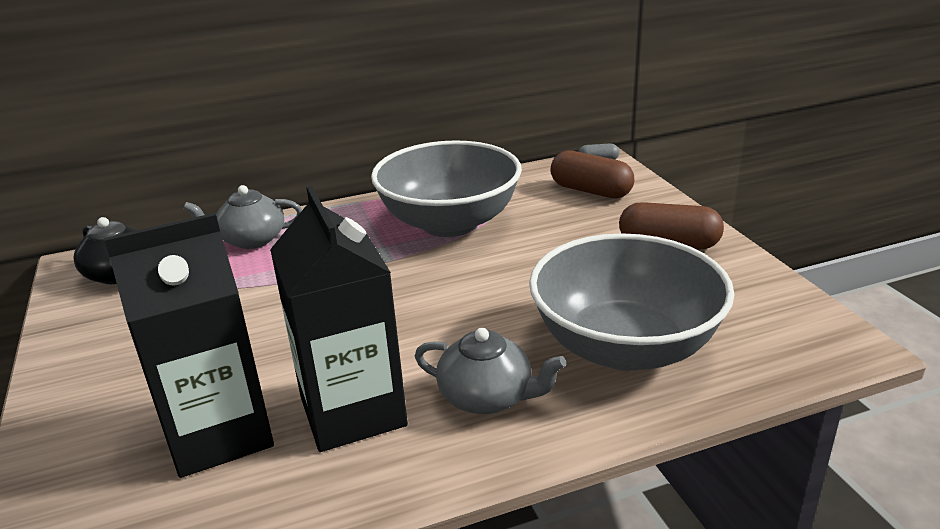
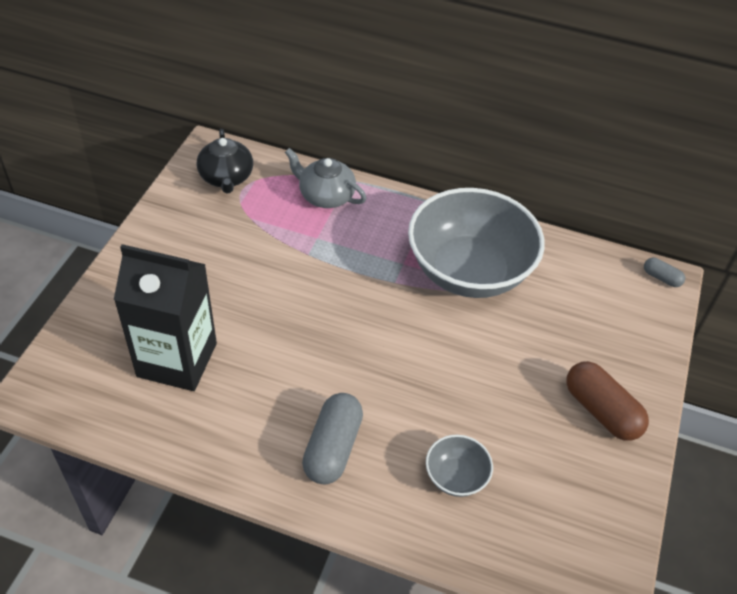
camera: 35 degrees right, 20 degrees up
(353, 411) = (253, 398): black carton -> none
(487, 397) = (332, 448): grey teapot -> grey capsule
(591, 191) = (612, 310): brown capsule -> none
(625, 346) = (456, 476): grey bowl -> grey bowl, size x0.42

